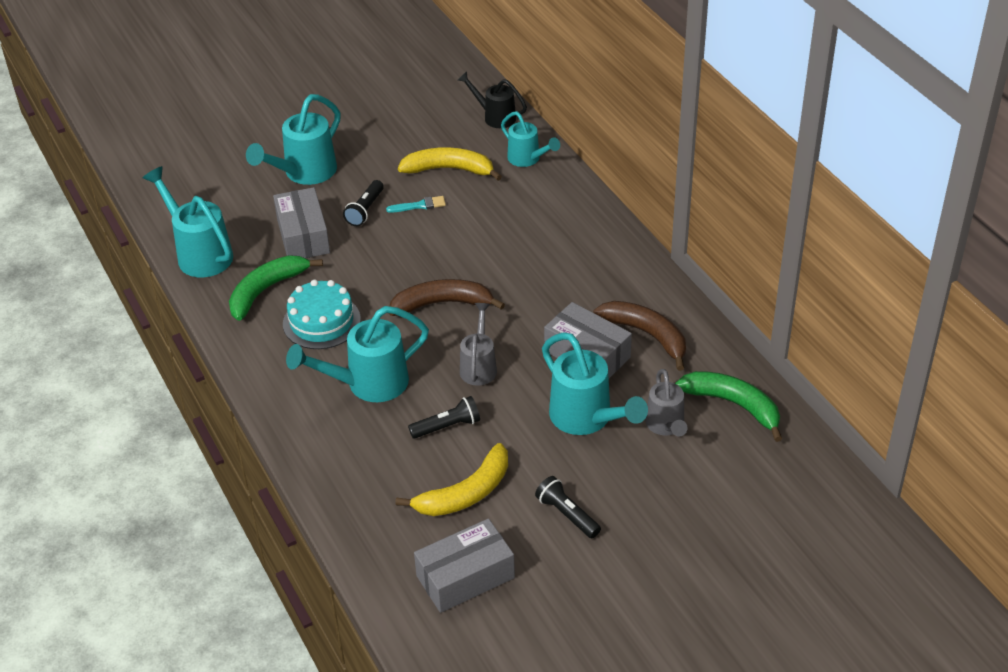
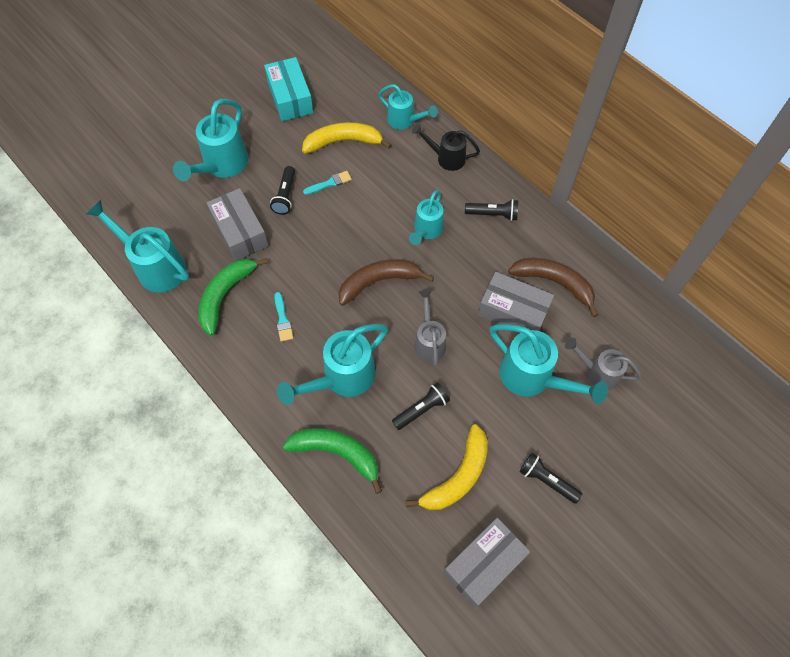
camera: 15 degrees left, 20 degrees up
(321, 321) = (283, 319): turquoise cake -> turquoise brush
(403, 121) = (290, 98): none -> turquoise box
(495, 117) = (365, 82): black watering can -> black watering can (446, 158)
(514, 265) = (426, 231): none -> turquoise watering can
(598, 261) = (493, 214): none -> black flashlight
(666, 426) = (598, 372): grey watering can -> grey watering can turned 135 degrees clockwise
(733, 405) = (643, 340): green banana -> green banana (336, 453)

